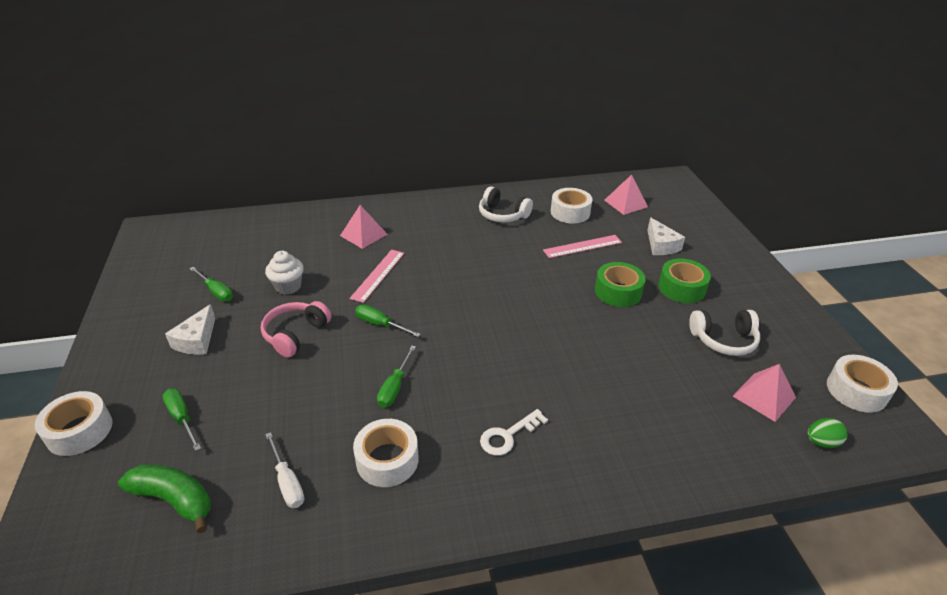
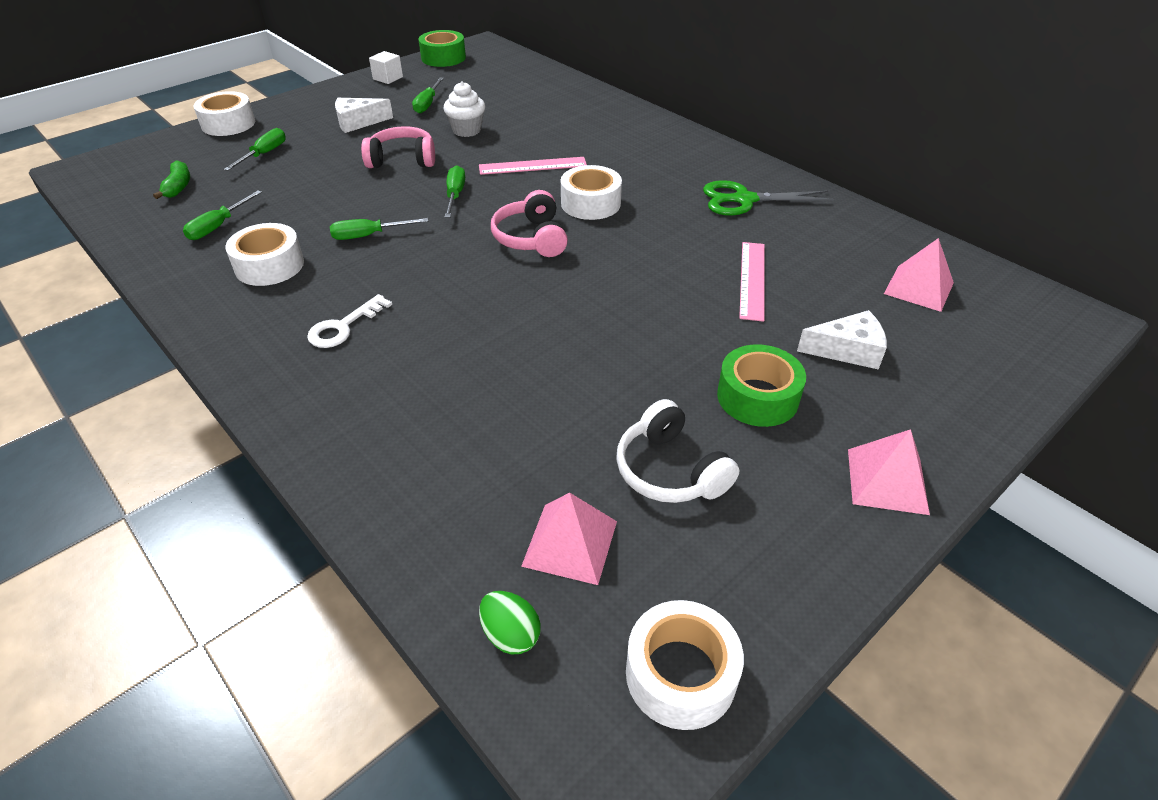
camera: 60 degrees right, 5 degrees up
(134, 298) = (388, 78): none -> white cube
(174, 500) = (178, 187): green banana -> green banana, size x0.64
(287, 482) = (218, 226): white screwdriver -> green screwdriver
(363, 235) = (592, 134): pink pyramid -> pink pyramid (887, 480)
(471, 309) = (531, 238): none -> pink headphones
(502, 215) = (744, 200): white headphones -> green scissors
(508, 436) = (343, 327): white key -> white key turned 75 degrees counterclockwise
(570, 212) = (822, 247): white tape -> white tape (590, 203)
(582, 246) = (752, 280): pink ruler -> pink ruler turned 60 degrees clockwise
(618, 291) = (681, 337): green tape -> green tape (443, 58)
(661, 245) = (847, 350): white cheese -> white cheese turned 135 degrees counterclockwise

